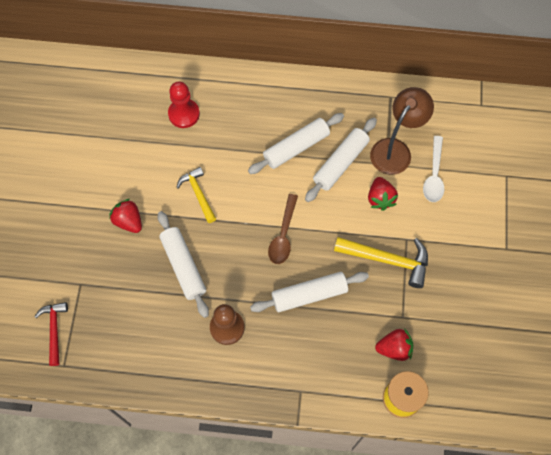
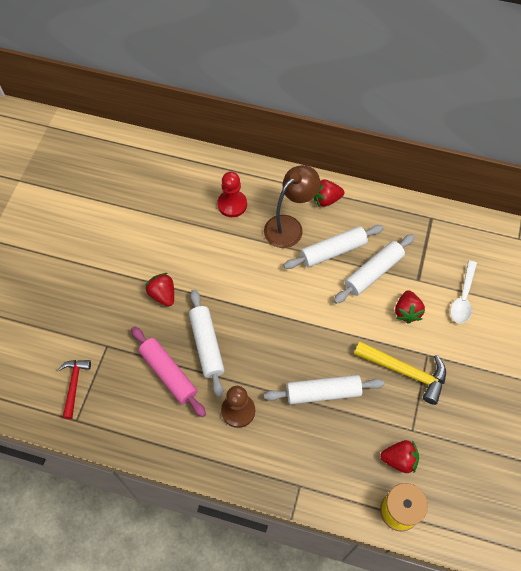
camera: 10 degrees right, 5 degrees down
(149, 302) = (168, 374): none -> pink rolling pin
(198, 194) = (232, 280): yellow hammer -> none
(280, 93) = (326, 199): none -> red strawberry
(283, 235) = (307, 331): brown spoon -> none
(395, 149) = (428, 268): brown lamp -> brown lamp (289, 226)

